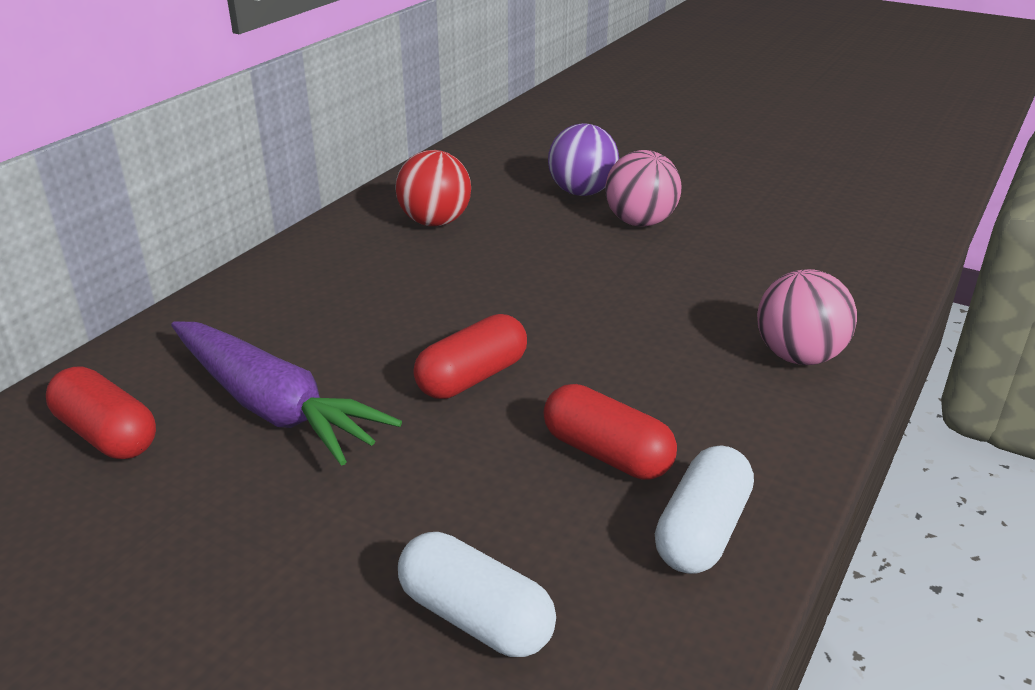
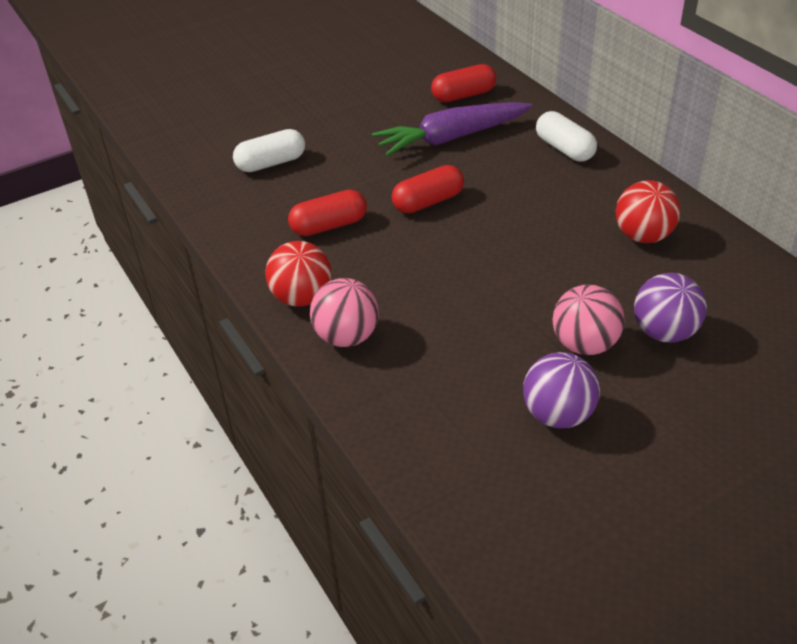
camera: 120 degrees right, 10 degrees up
(472, 377) = (428, 202): red capsule -> red capsule turned 75 degrees clockwise
(702, 531) = (255, 234): white capsule -> white capsule (564, 149)
(743, 218) = (558, 414): none -> purple ball
(779, 417) = (302, 298): none -> red ball

